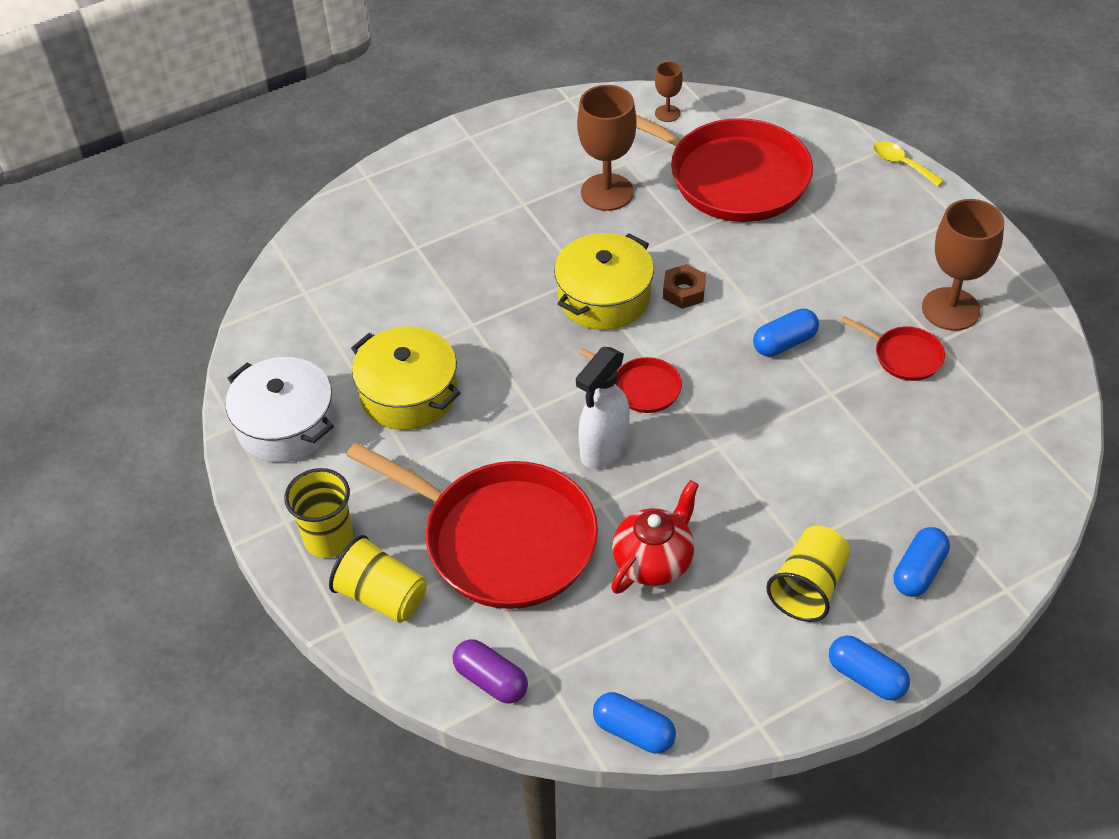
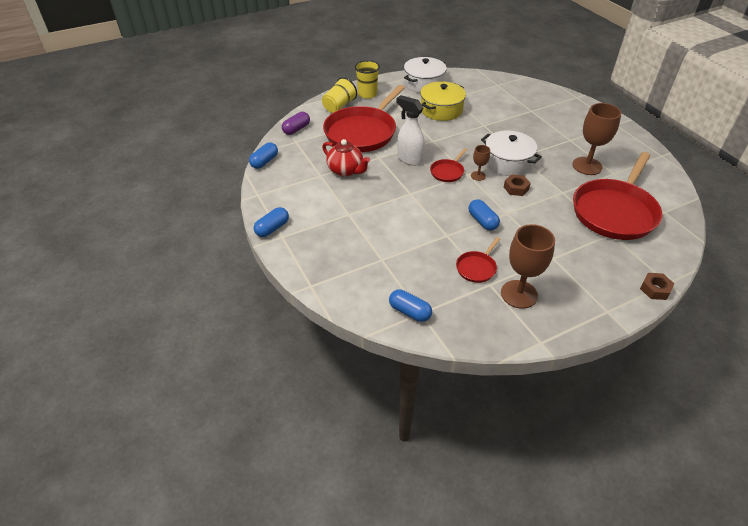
camera: 90 degrees right, 5 degrees down
(604, 297) = (507, 162): yellow pot -> white pot
(667, 113) = (664, 190): brown goblet -> brown goblet (478, 176)
(808, 587) = (324, 215): yellow cup -> none
(901, 164) = (655, 289): yellow spoon -> brown nut
(918, 571) = (327, 254): blue capsule -> blue capsule (409, 312)

